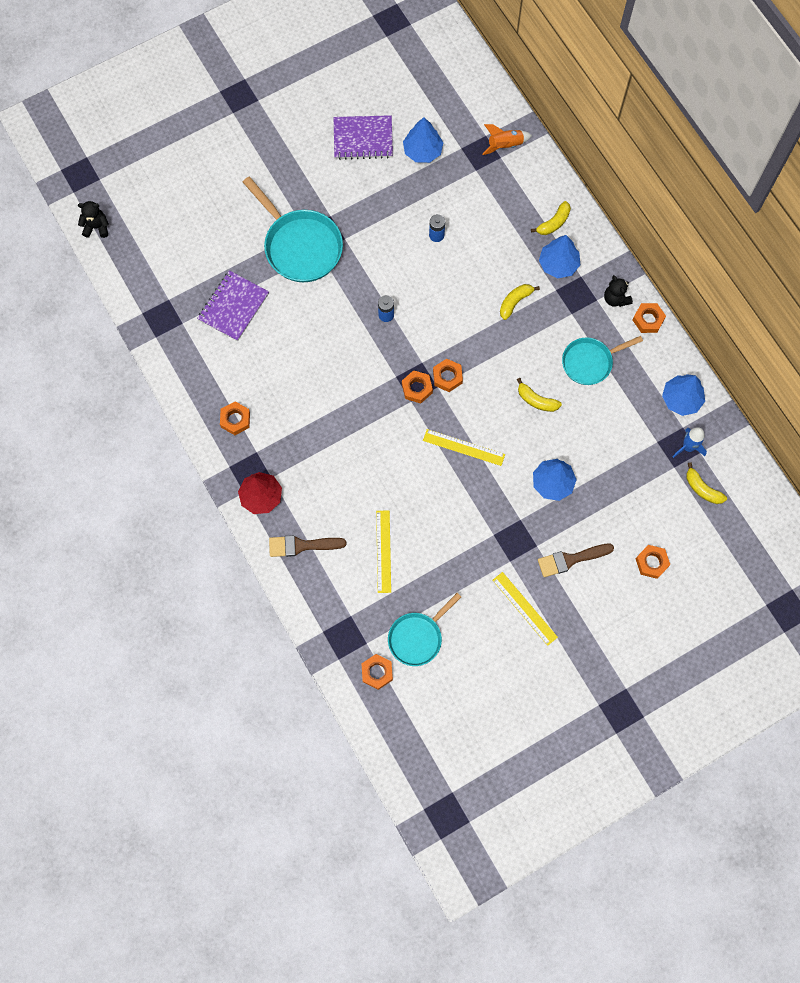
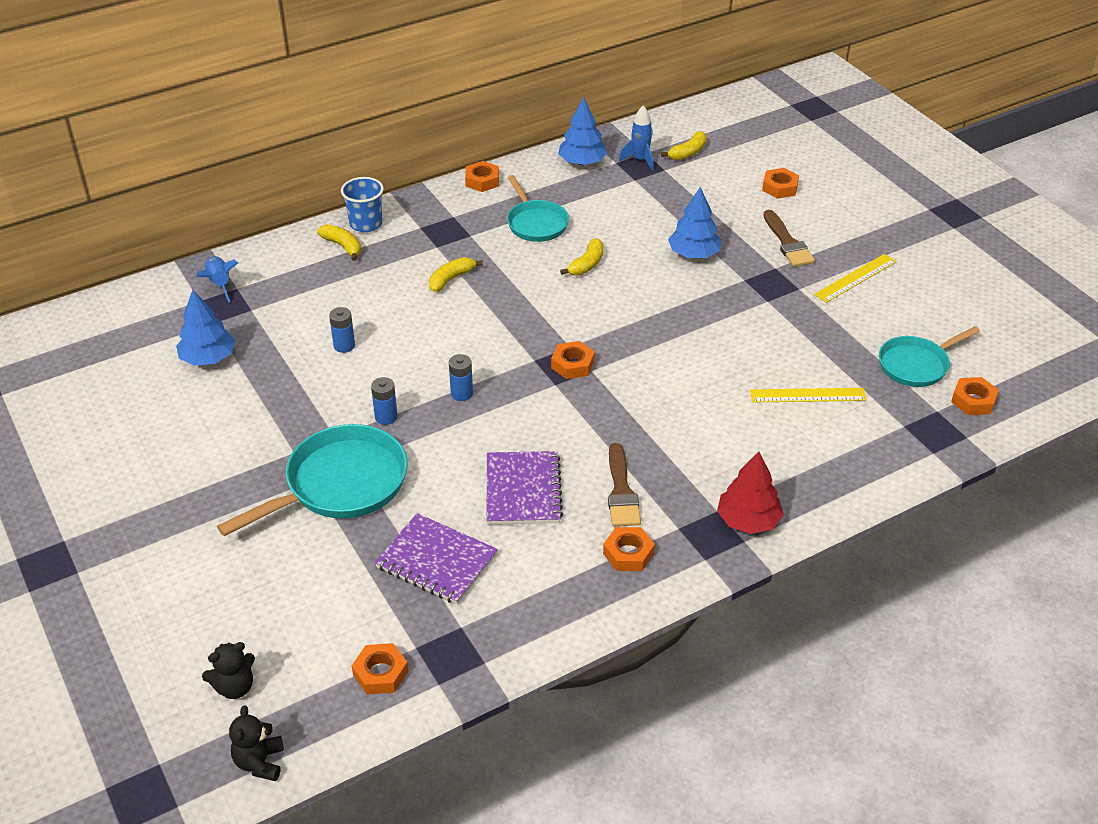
camera: 90 degrees left, 30 degrees down
(302, 545) = (815, 475): brown brush -> brown brush (621, 491)
(363, 139) = (171, 418): purple notebook -> purple notebook (523, 490)
(363, 268) = (386, 417): none -> blue battery
(417, 637) = (916, 365): turquoise pan -> turquoise pan turned 105 degrees clockwise
(447, 377) = (555, 337): orange nut -> orange nut (380, 673)
(463, 447) = (654, 324): yellow ruler -> none
(505, 145) = (219, 284): orange rocket -> blue rocket
(515, 302) = (451, 279): yellow banana -> yellow banana turned 90 degrees clockwise
(558, 264) = (401, 244): blue tree -> none
(583, 236) = (366, 224): none -> blue cup
(615, 299) = (453, 202): black teddy bear -> black teddy bear (235, 687)

